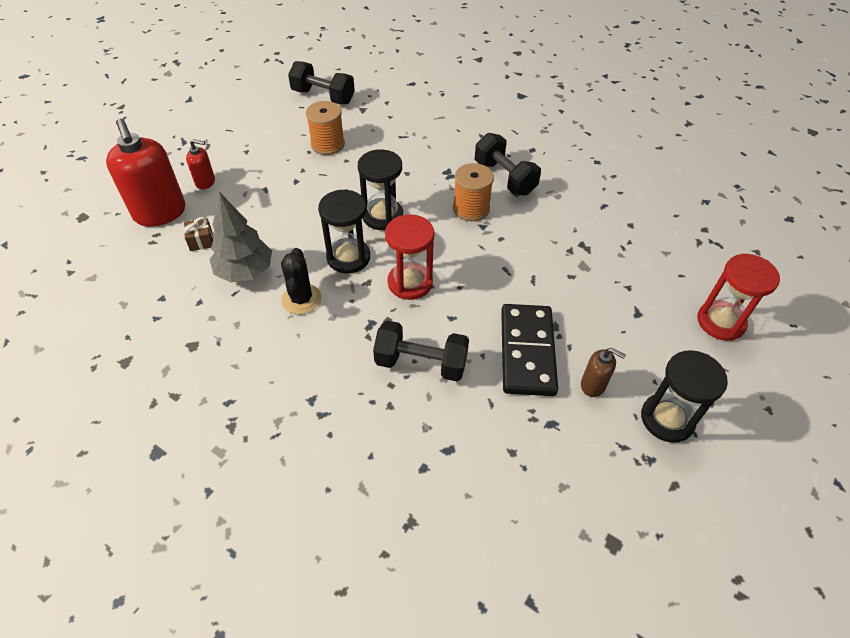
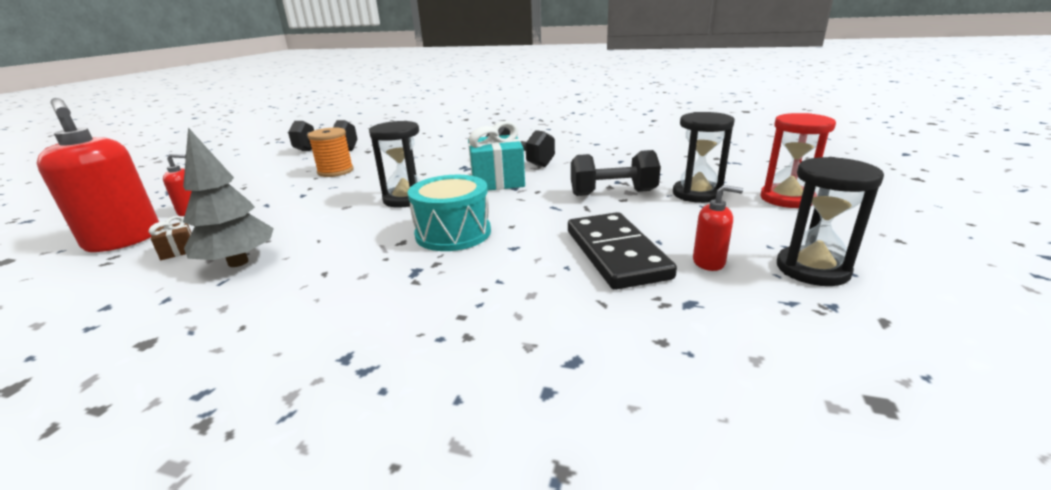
camera: 15 degrees left, 25 degrees down
(301, 299) = (318, 269): black cactus -> none
(348, 257) = (373, 229): black hourglass -> black hourglass (697, 194)
(410, 283) = (453, 233): red hourglass -> turquoise drum
(421, 363) = (494, 288): black dumbbell -> black dumbbell (613, 193)
(471, 209) = (497, 181): orange spool -> turquoise gift
(593, 385) = (709, 262): brown soap dispenser -> red soap dispenser

